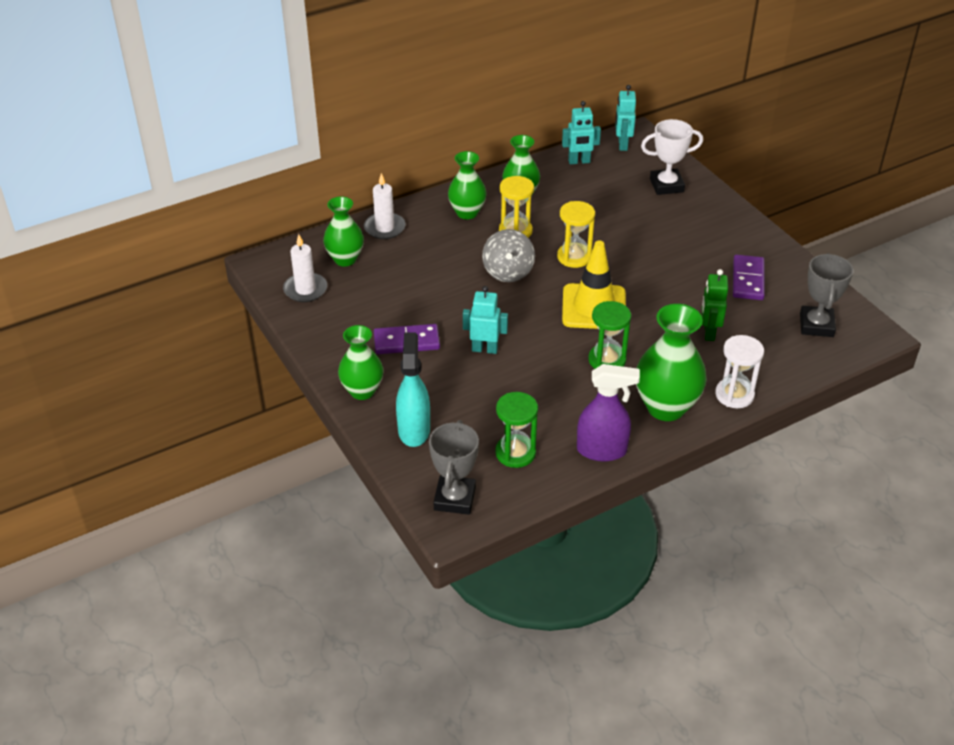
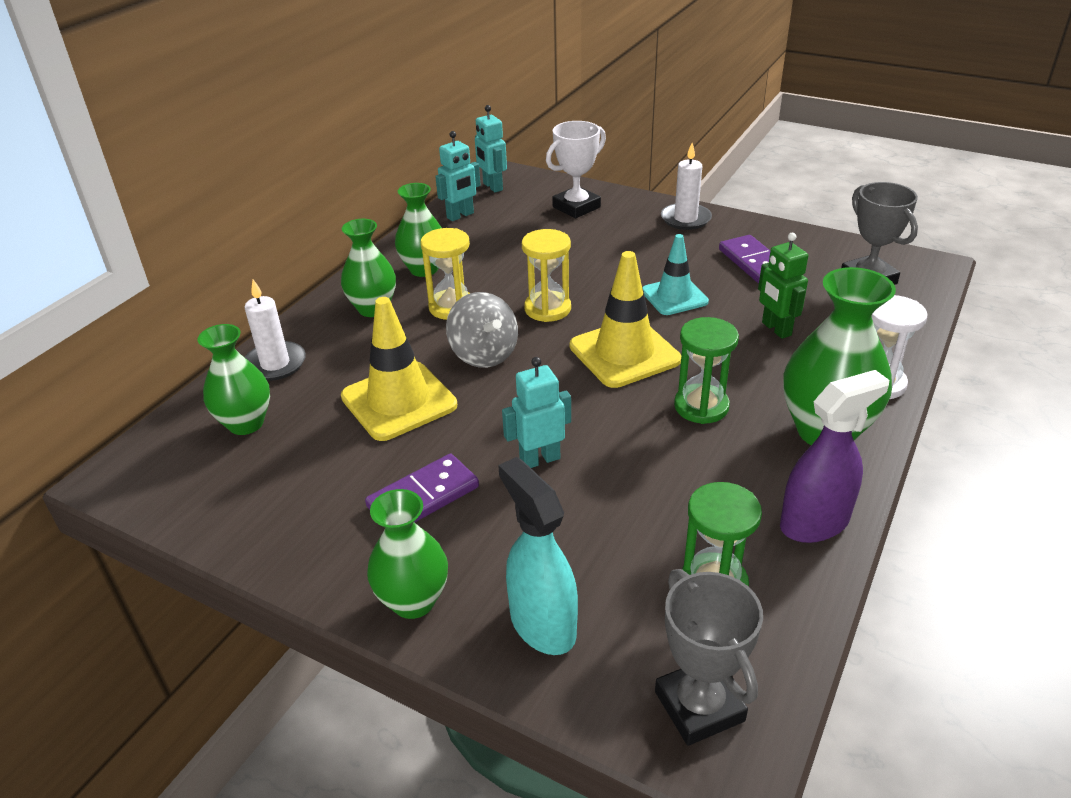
camera: 30 degrees left, 5 degrees down
(305, 289) = (212, 488): white candle -> white candle (685, 219)
(436, 281) = (399, 401): none -> yellow traffic cone
(665, 282) = (674, 296): none -> turquoise traffic cone

